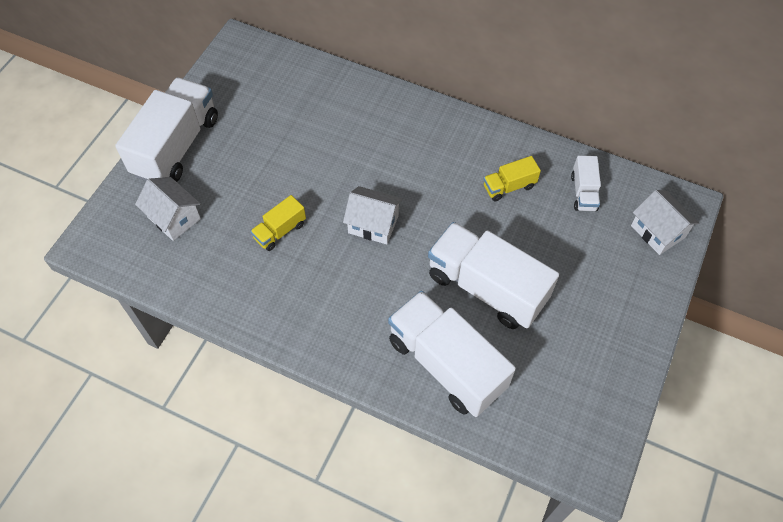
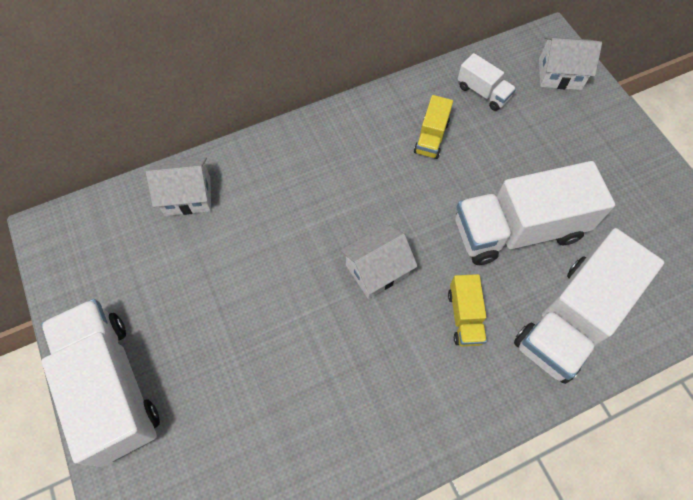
camera: 50 degrees left, 5 degrees up
(174, 218) = (200, 455): white house -> white house (187, 196)
(280, 231) = (312, 358): yellow truck -> yellow truck (464, 316)
(446, 364) = (570, 319): white truck -> white truck turned 45 degrees counterclockwise

